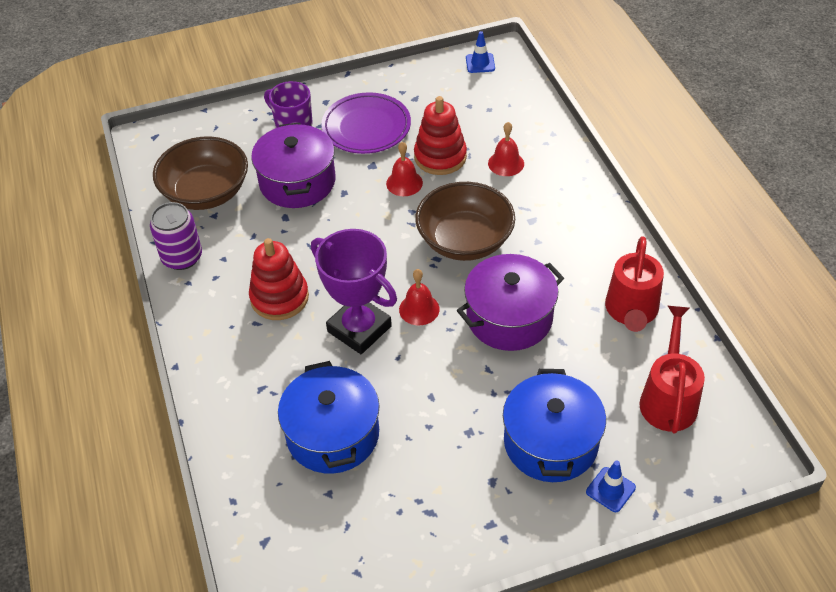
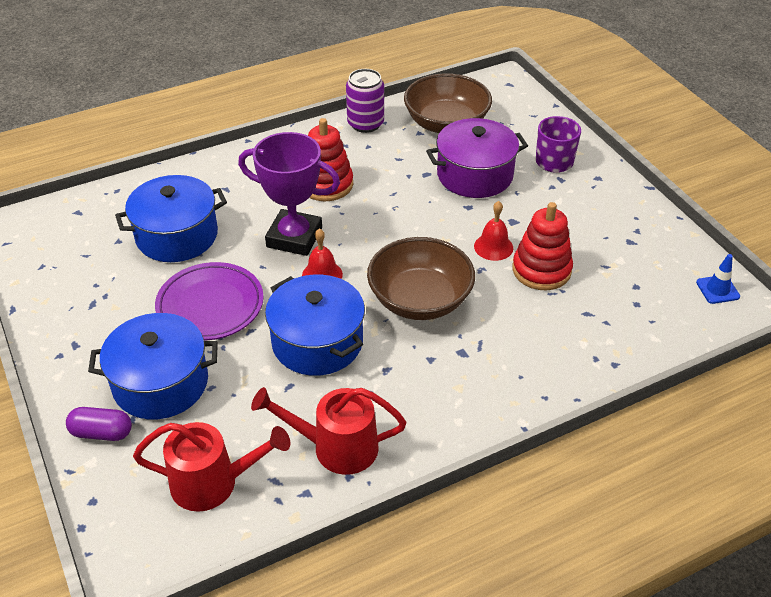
camera: 80 degrees right, 5 degrees down
(359, 329) = (294, 237): purple trophy -> purple trophy turned 75 degrees clockwise
(366, 127) = (569, 211): purple plate -> purple plate (210, 305)
(506, 163) = (548, 324): red bell -> none
(509, 317) = (317, 342): purple pot -> blue pot
(610, 489) = (102, 433): blue traffic cone -> purple capsule

